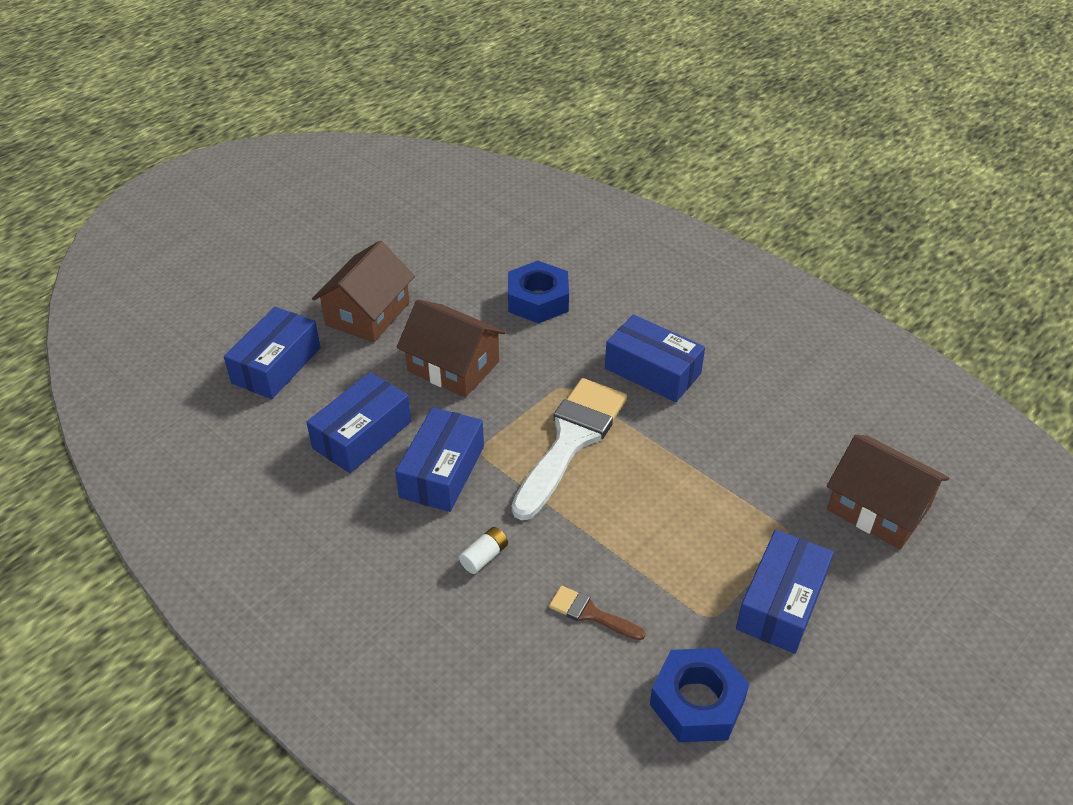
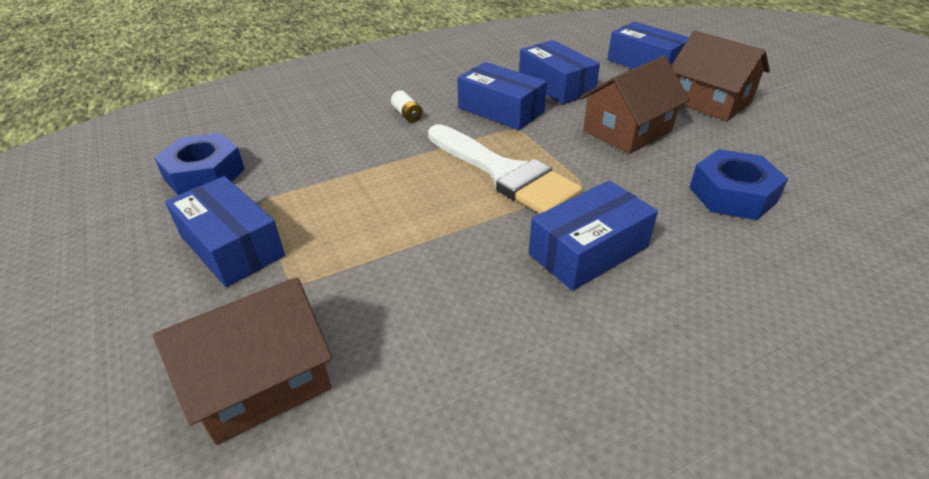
camera: 110 degrees right, 5 degrees down
(590, 613) = (320, 146): brown brush -> none

